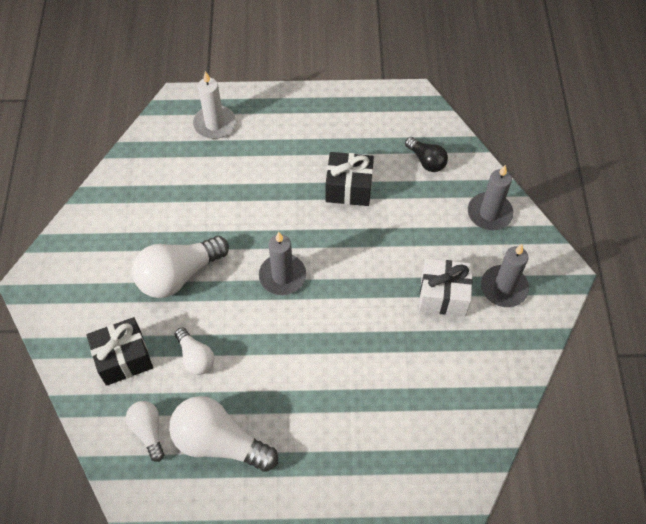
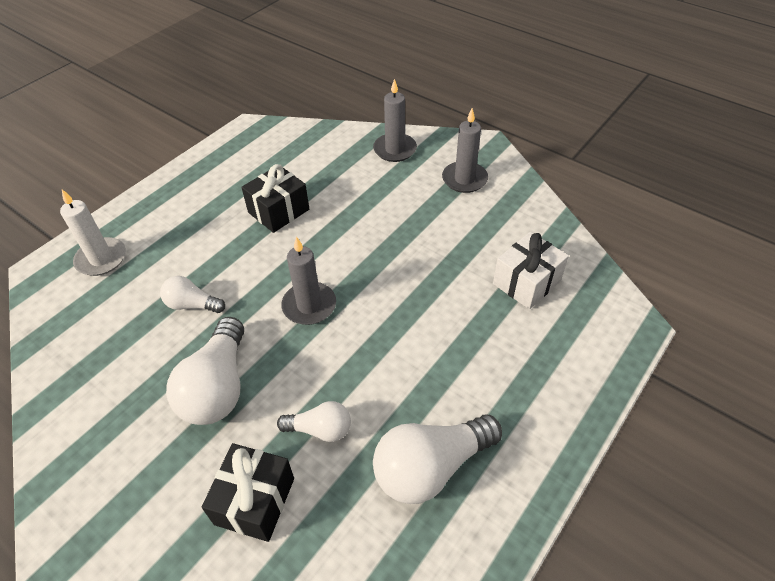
camera: 50 degrees left, 10 degrees down
(148, 431) = (361, 531): white light bulb -> white light bulb (192, 305)
(426, 161) = (311, 154): black light bulb -> none
(443, 295) = (436, 215): white gift -> white gift (526, 282)

